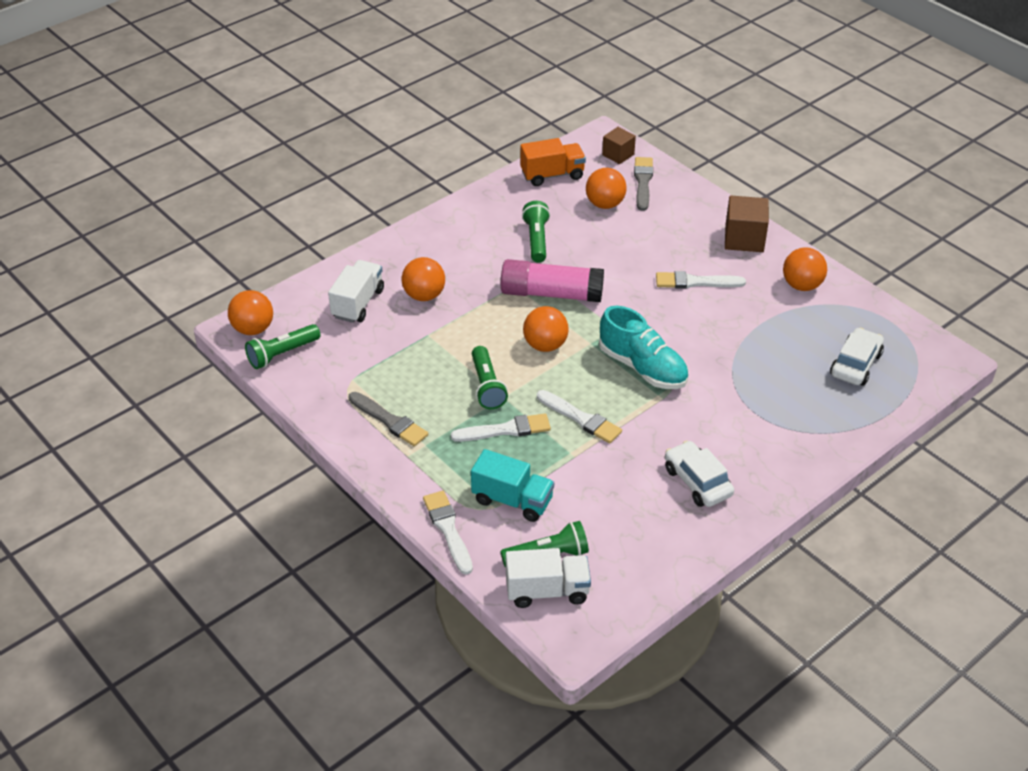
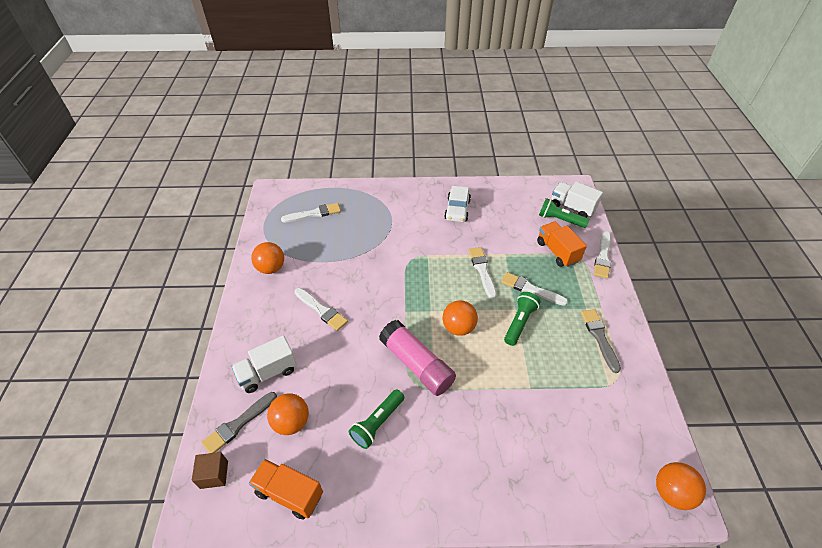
camera: 140 degrees left, 5 degrees up
(282, 354) = (654, 446): green flashlight -> none
(358, 303) = (566, 458): white truck -> white truck (268, 373)
(424, 295) = (507, 428): orange ball -> none
(512, 500) = (557, 252): turquoise truck -> orange truck
(642, 367) = (418, 277): turquoise shoe -> none
(744, 239) = (251, 320): brown cube -> none
(855, 364) = (314, 213): white car -> white brush

